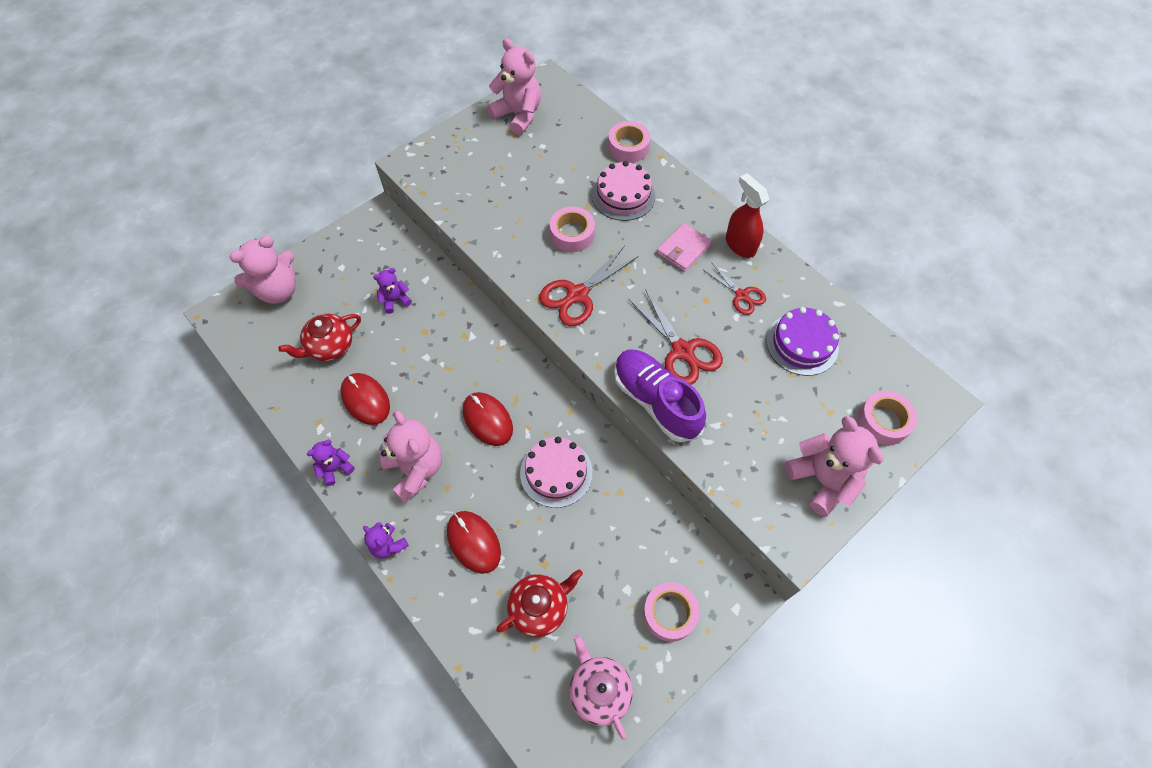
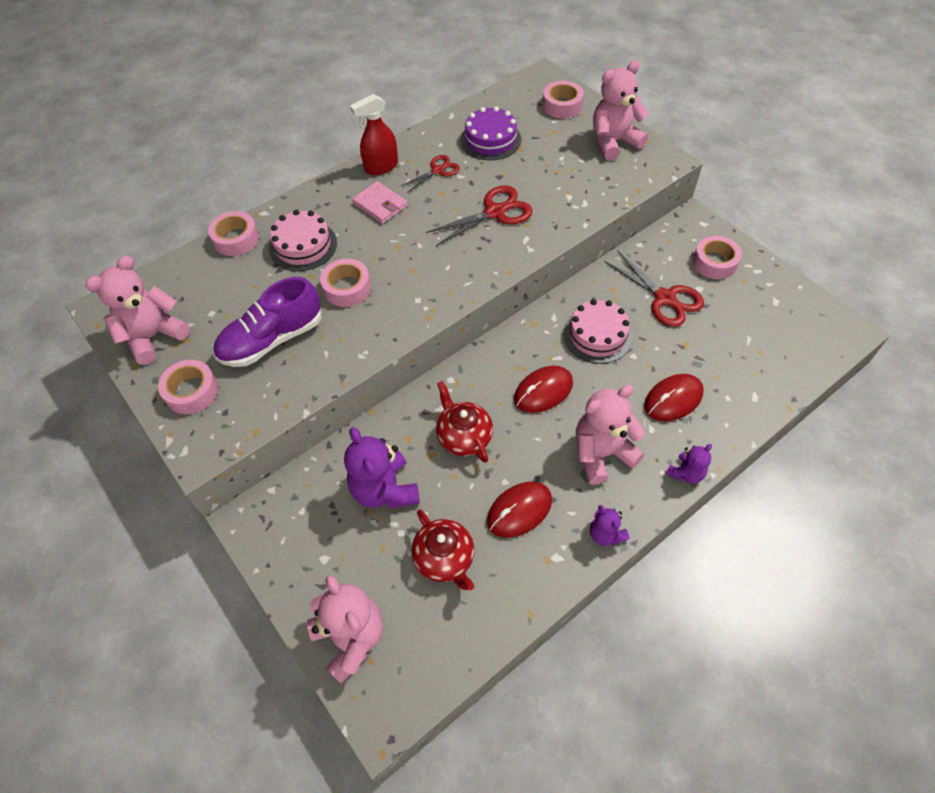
camera: 85 degrees left, 5 degrees down
(395, 300) = (385, 489): purple teddy bear -> purple teddy bear, size x1.86
(463, 148) = (192, 391): none -> pink tape
(539, 607) = (725, 348): red teapot -> red teapot (464, 436)
(577, 294) = (425, 285): red scissors -> red scissors (664, 298)
(599, 690) = (784, 309): pink teapot -> none
(655, 401) = (547, 233): purple shoe -> purple shoe (272, 340)

